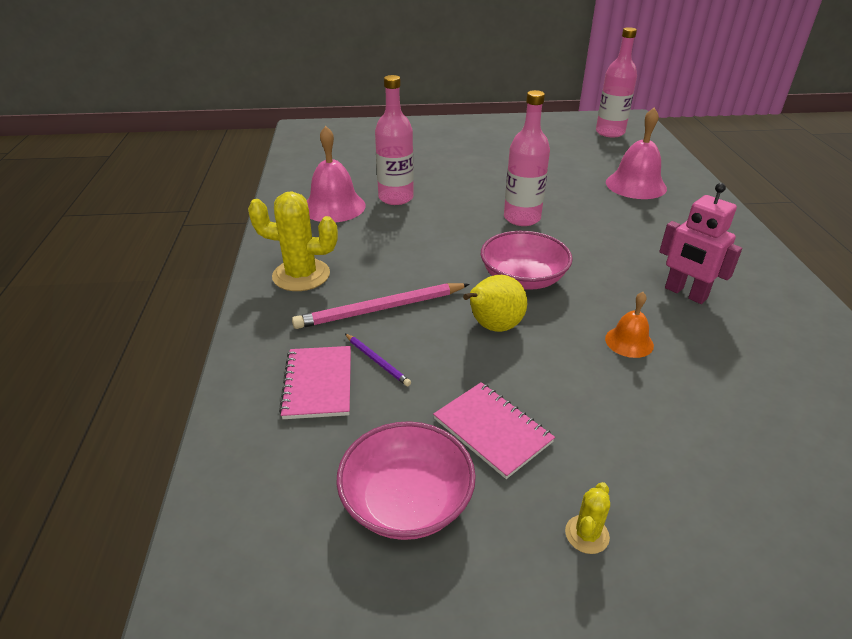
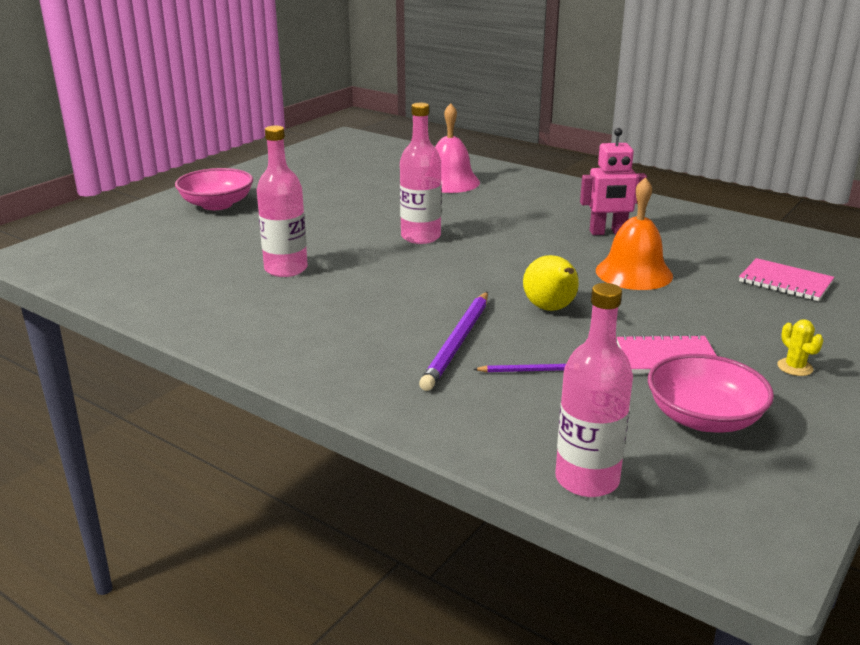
camera: 50 degrees left, 10 degrees down
(301, 275) = (342, 359): yellow cactus -> none
(318, 384) = (523, 407): pink notebook -> pink notebook (785, 282)
(334, 207) = (243, 301): pink bell -> none
(380, 309) = (457, 343): pink pencil -> purple pencil
(523, 278) = (506, 273): pink bowl -> pink bowl (217, 204)
(610, 132) = (354, 152): pink bottle -> pink bottle (587, 479)
(629, 342) = (634, 273): orange bell -> orange bell, size x1.82

